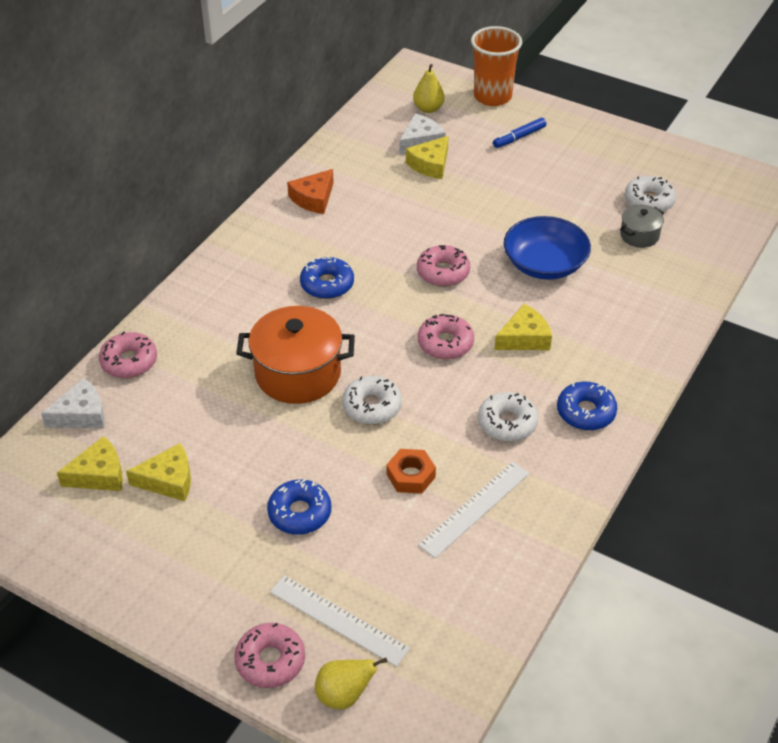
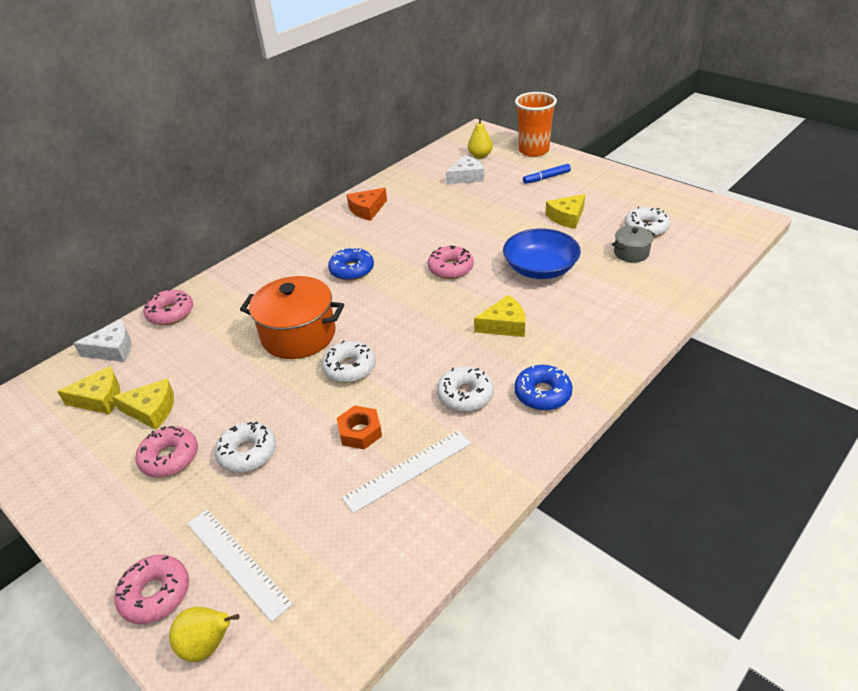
camera: 15 degrees right, 5 degrees down
(299, 513) = (247, 453): blue donut -> white donut
(430, 164) = (468, 192): yellow cheese -> yellow cheese (567, 217)
(445, 343) = (433, 323): pink donut -> pink donut (170, 457)

